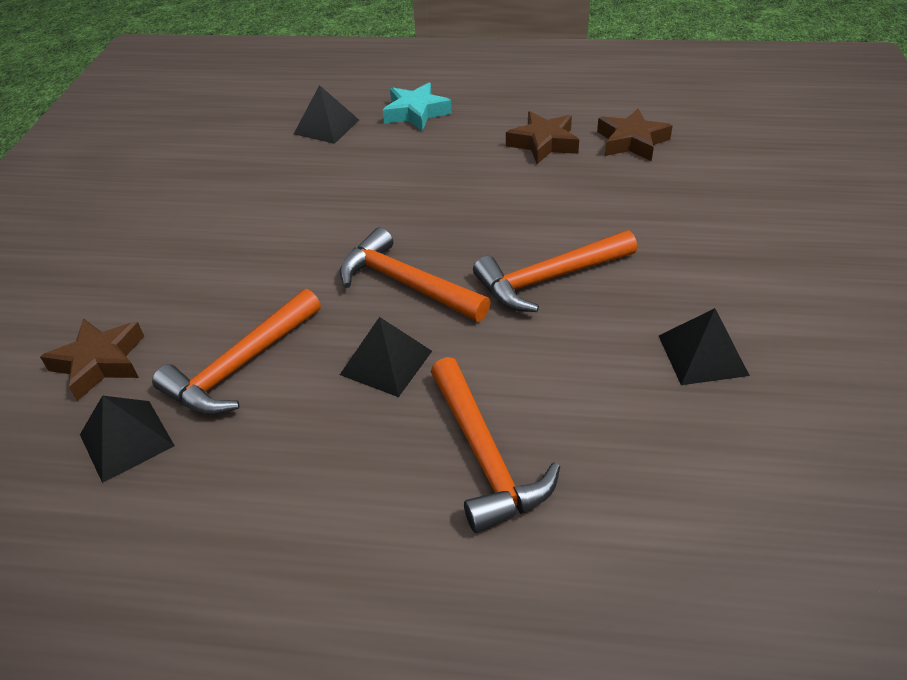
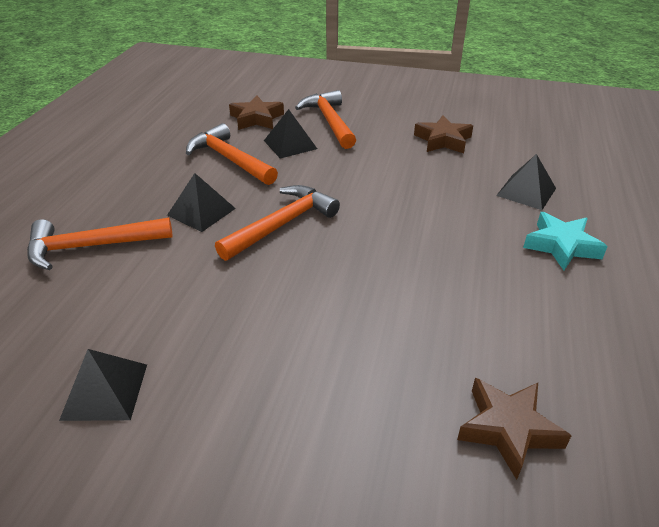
camera: 95 degrees right, 5 degrees down
(126, 440) = (192, 130): black pyramid -> black pyramid (290, 144)
(543, 143) = (500, 337): brown star -> brown star (443, 140)
(549, 278) = (256, 304): orange hammer -> orange hammer (329, 121)

